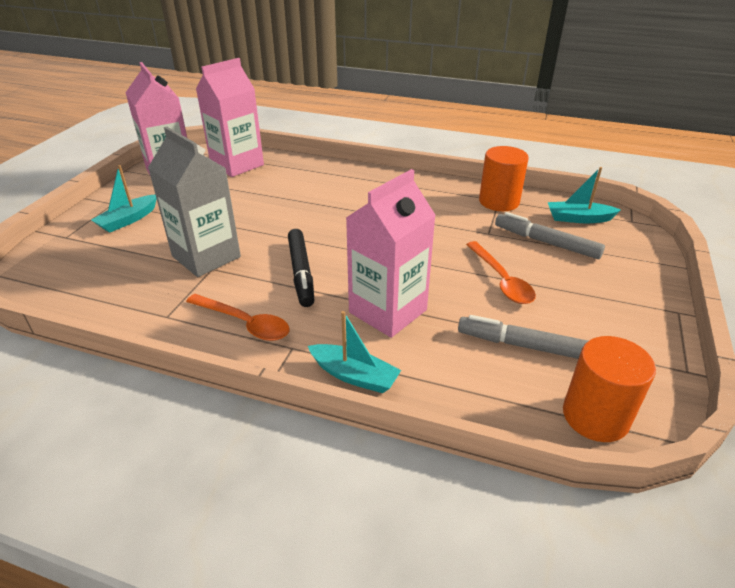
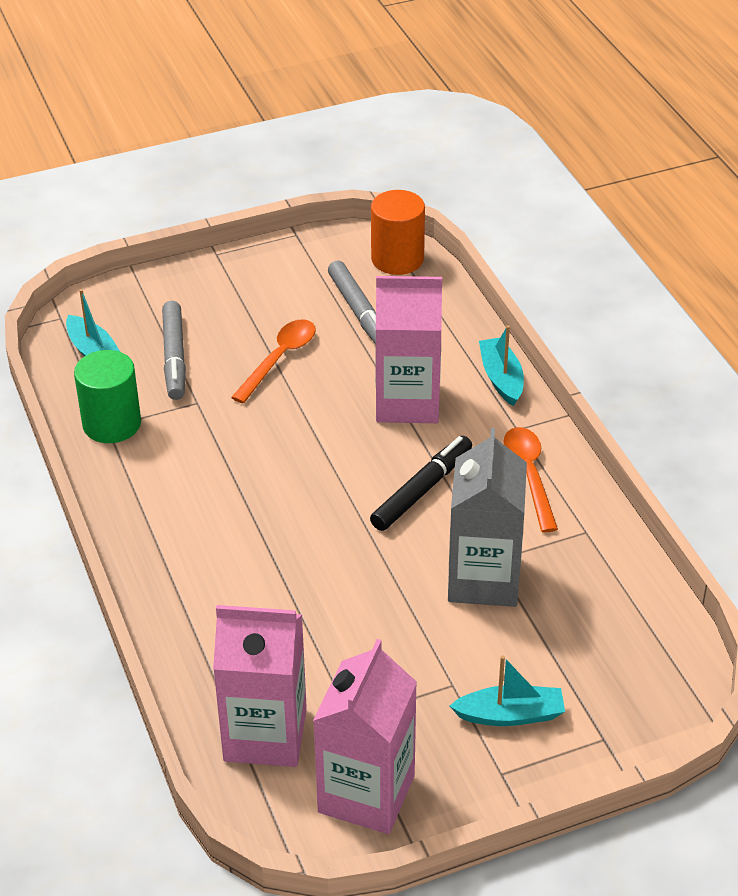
camera: 130 degrees left, 5 degrees up
(499, 201) = (112, 424): orange cylinder -> green cylinder

